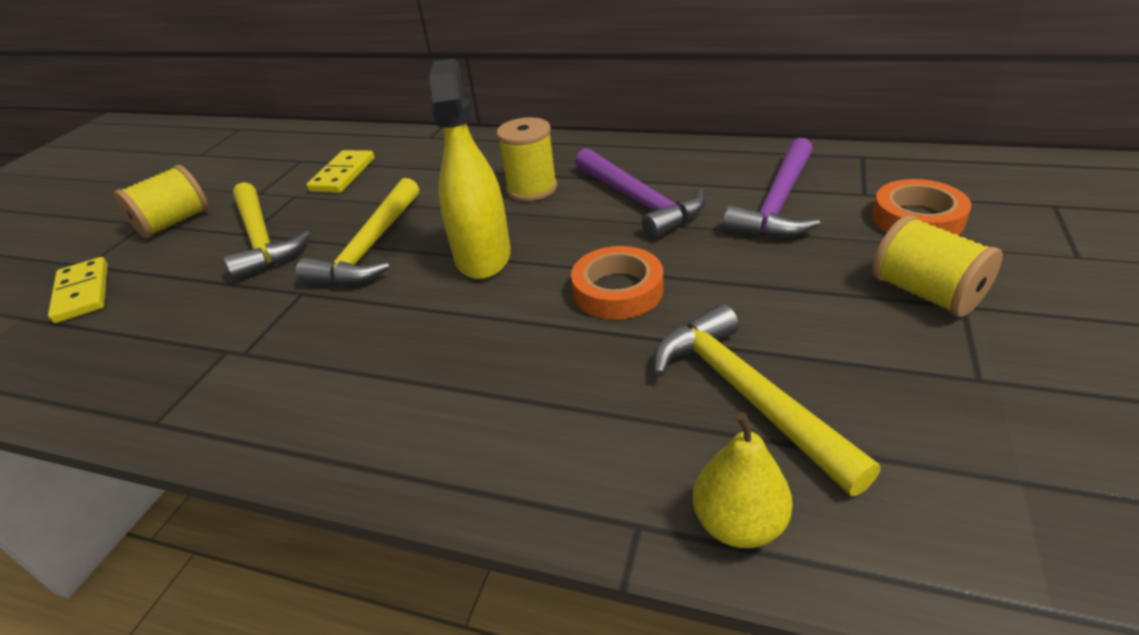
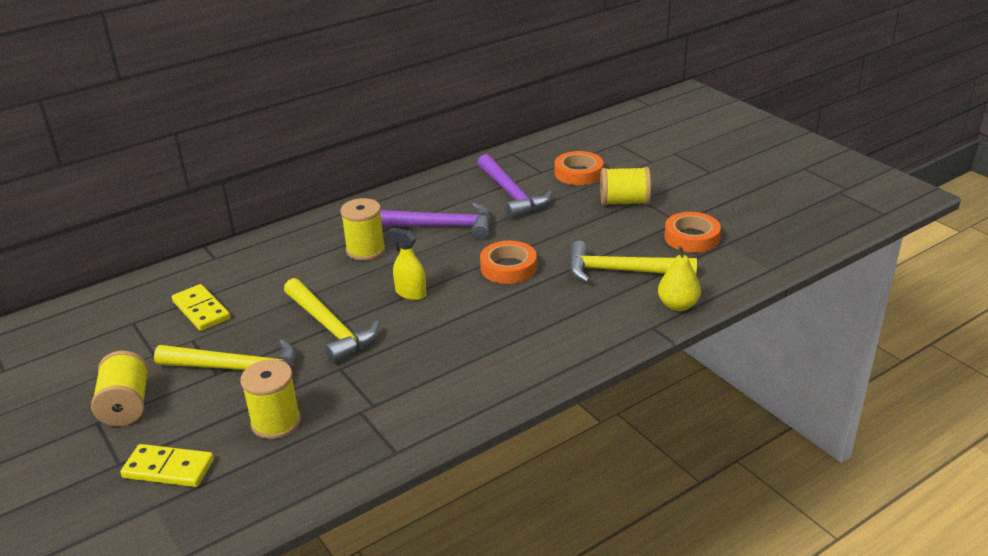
camera: 55 degrees left, 5 degrees down
(181, 308) = (276, 422): none -> yellow spool
(483, 256) = (410, 293): yellow spray bottle -> yellow spray bottle, size x0.55
(961, 421) = (691, 237): none -> orange tape

